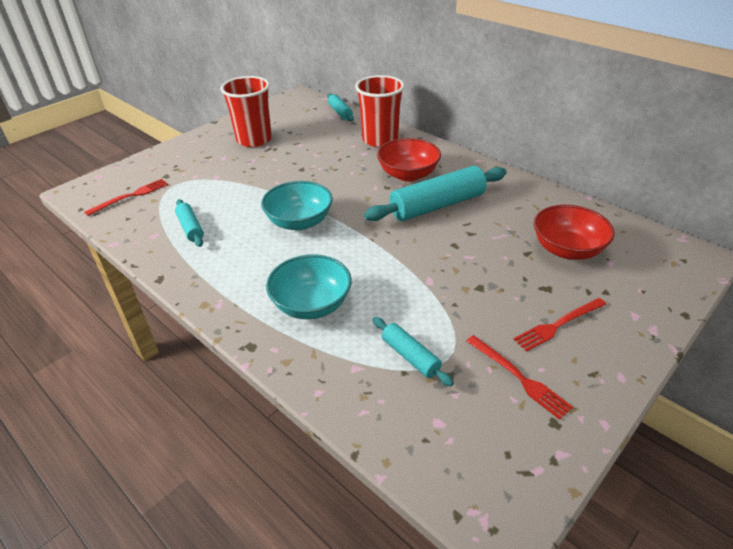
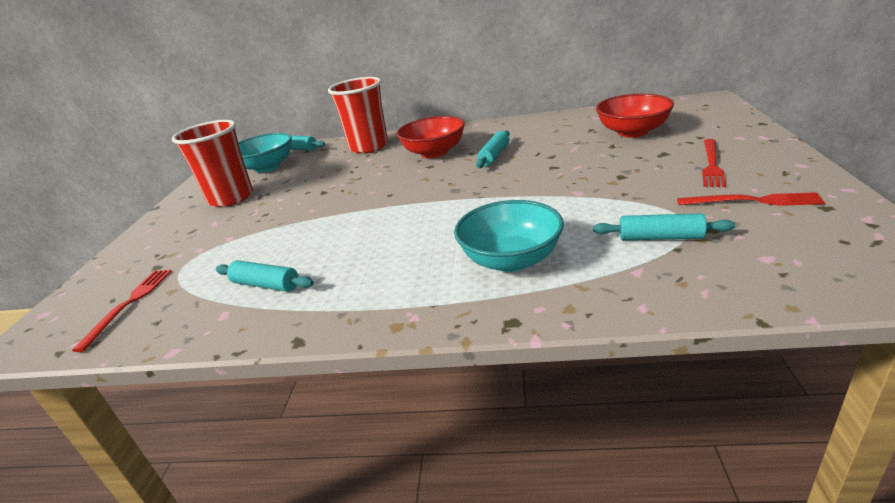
camera: 35 degrees left, 10 degrees down
(299, 222) = (388, 220): turquoise bowl -> turquoise bowl (267, 167)
(437, 205) = (494, 156): turquoise rolling pin -> turquoise rolling pin, size x0.51

